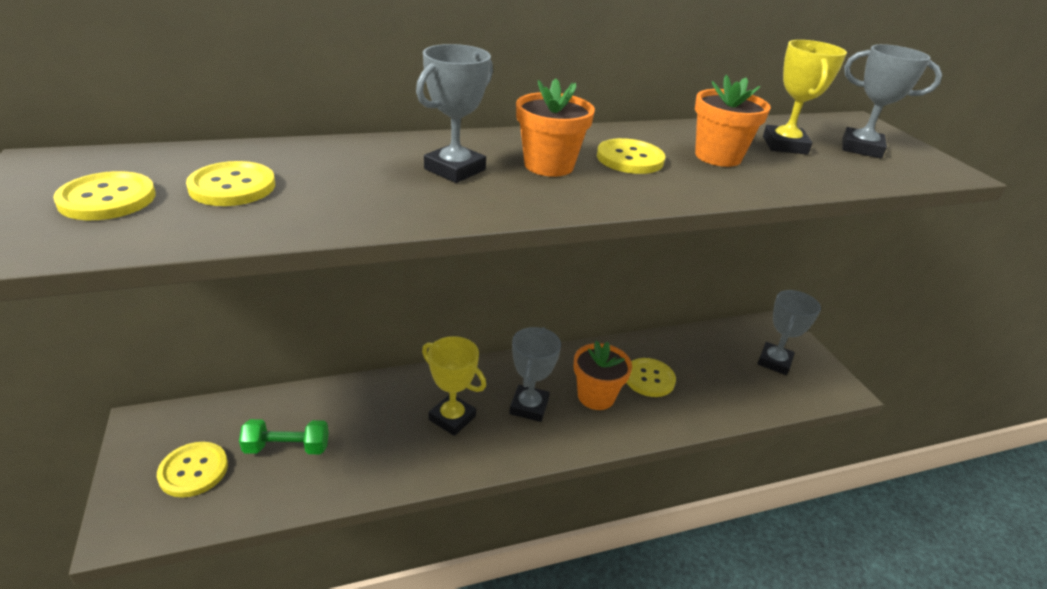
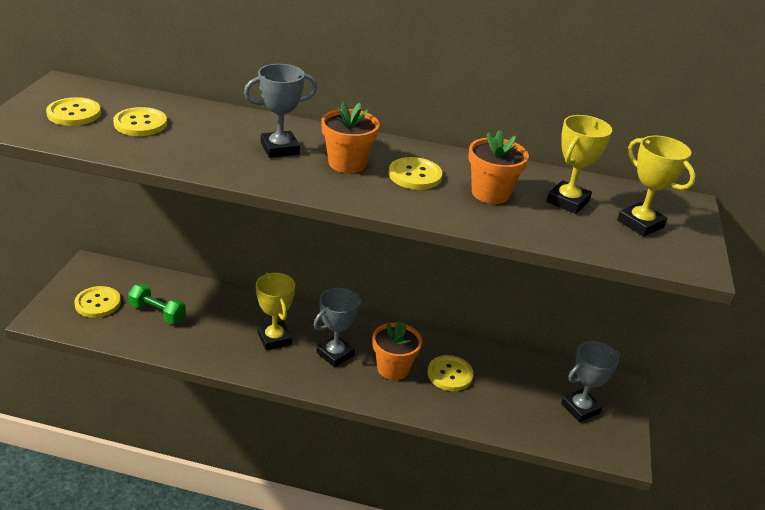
camera: 30 degrees right, 0 degrees up
(861, 148) = (640, 224): grey trophy -> yellow trophy

